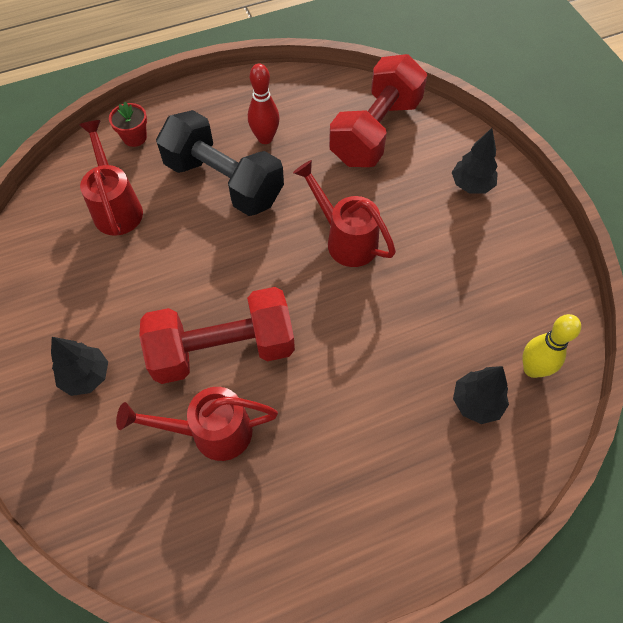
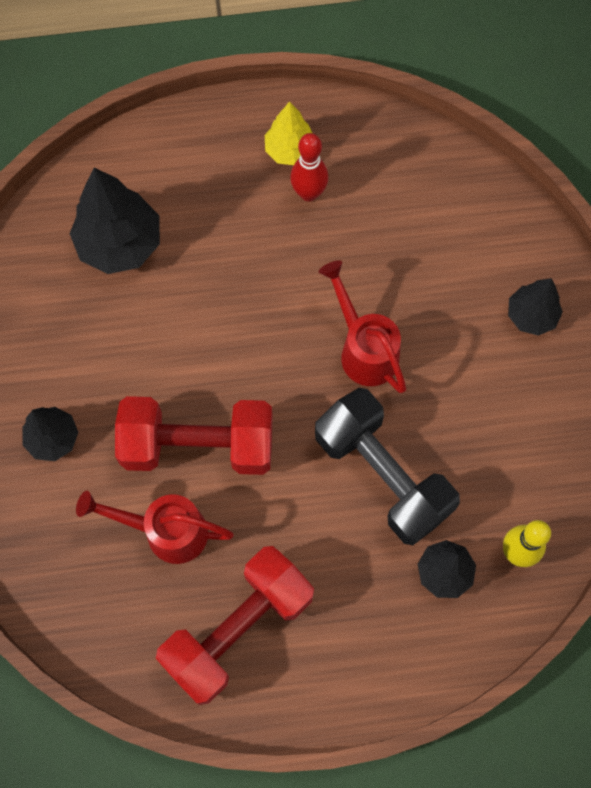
camera: 15 degrees right, 10 degrees up
(116, 206) = (120, 244): red watering can -> black tree
(135, 137) = (158, 155): red flower pot -> none
(224, 182) = (246, 241): black dumbbell -> black dumbbell (382, 475)
(241, 113) = (289, 150): none -> yellow tree
(375, 131) = (442, 215): red dumbbell -> red dumbbell (238, 629)

